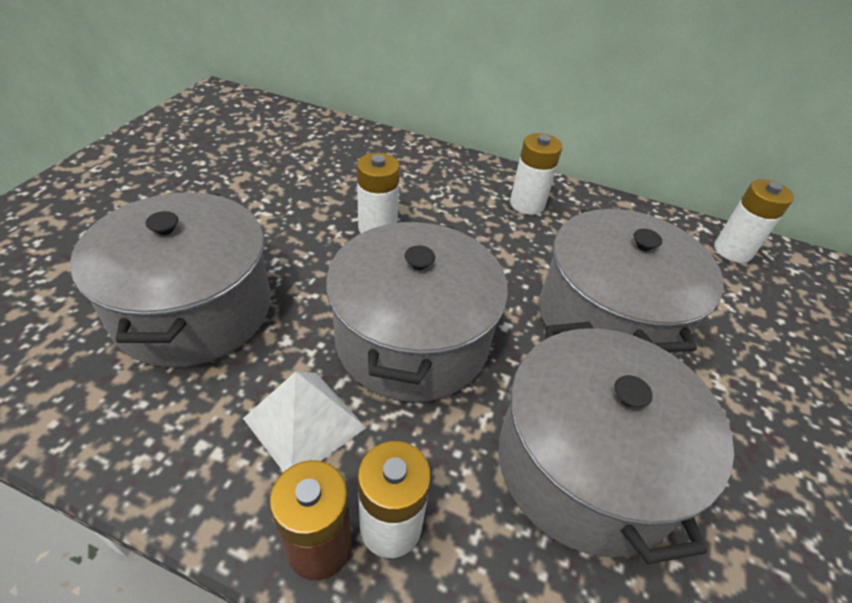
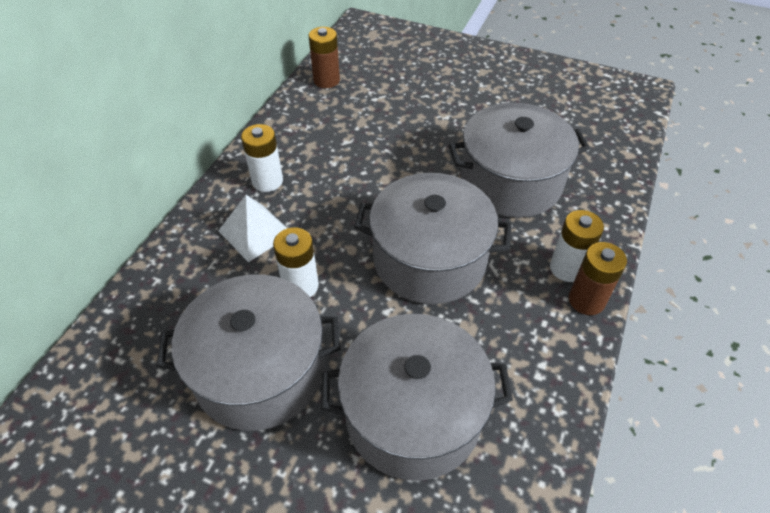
camera: 85 degrees left, 5 degrees up
(304, 423) = (510, 317): white pyramid -> white pyramid (255, 232)
(608, 318) = (398, 154): grey pot -> grey pot (260, 371)
(732, 250) = (326, 80): white battery -> brown battery

